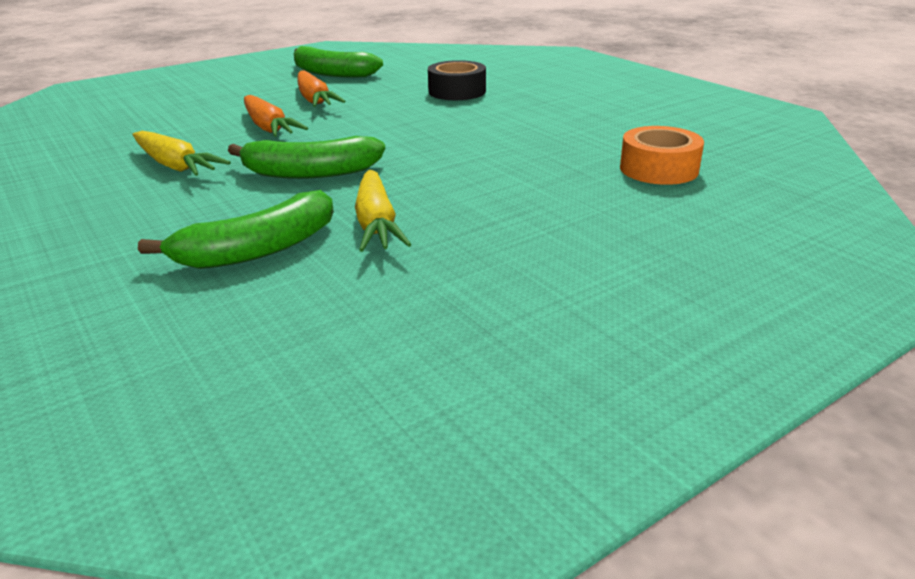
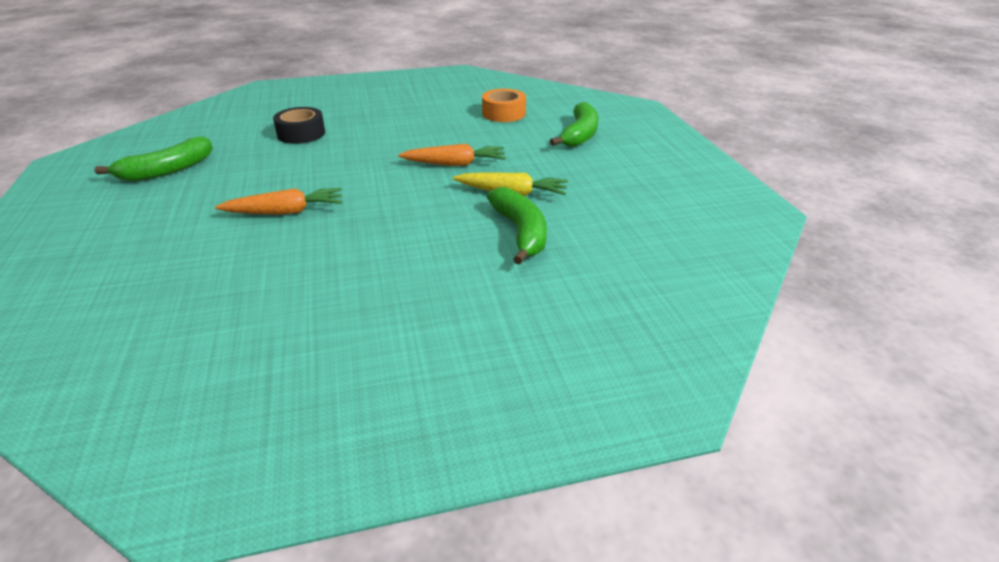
camera: 70 degrees left, 5 degrees up
(175, 165) = (332, 258): yellow carrot -> none
(310, 173) = (409, 204): green banana -> green banana (579, 135)
(315, 100) = (238, 186): orange carrot -> orange carrot (455, 164)

